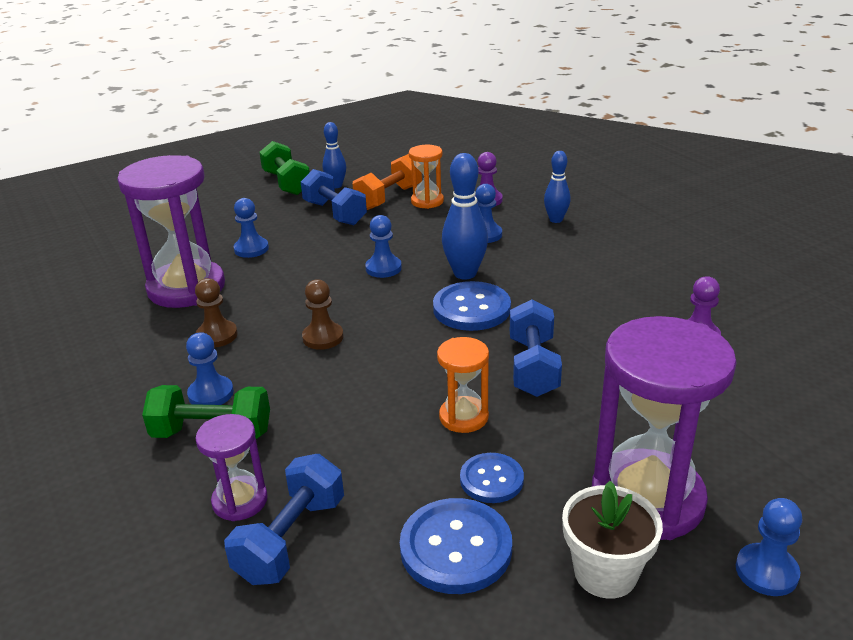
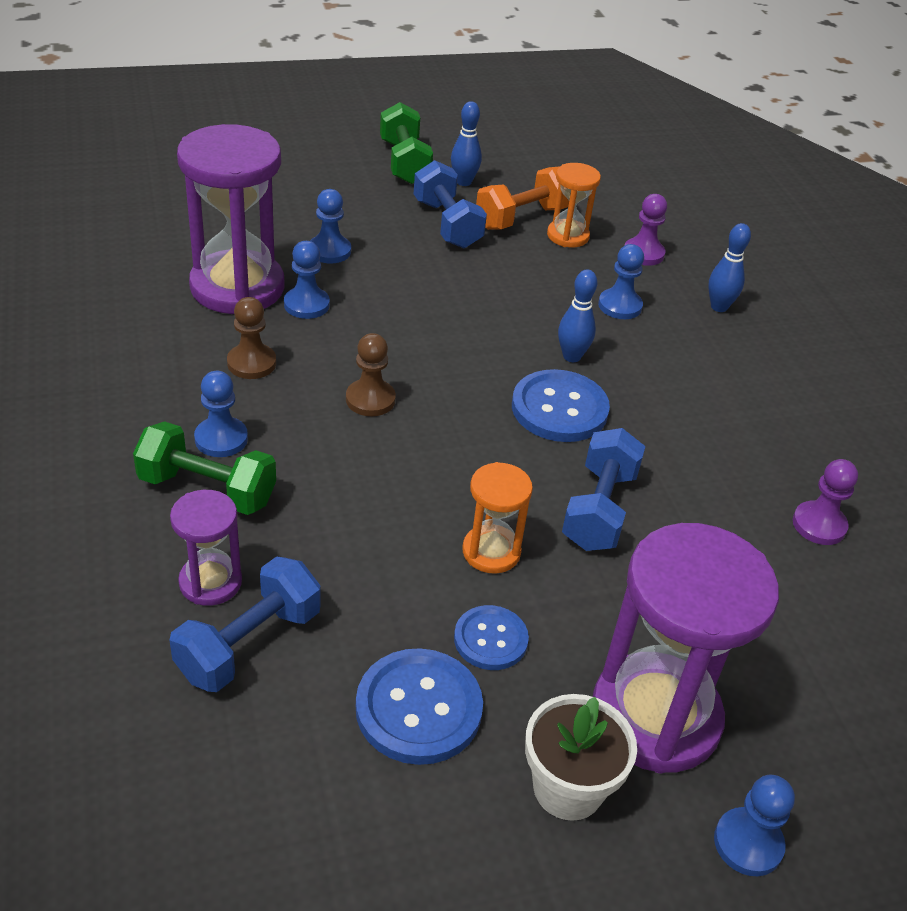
camera: 10 degrees right, 10 degrees up
(383, 268) = (476, 322): blue pawn -> blue pawn (306, 305)
(465, 273) = (571, 356): blue bowling pin -> blue bowling pin, size x0.64

